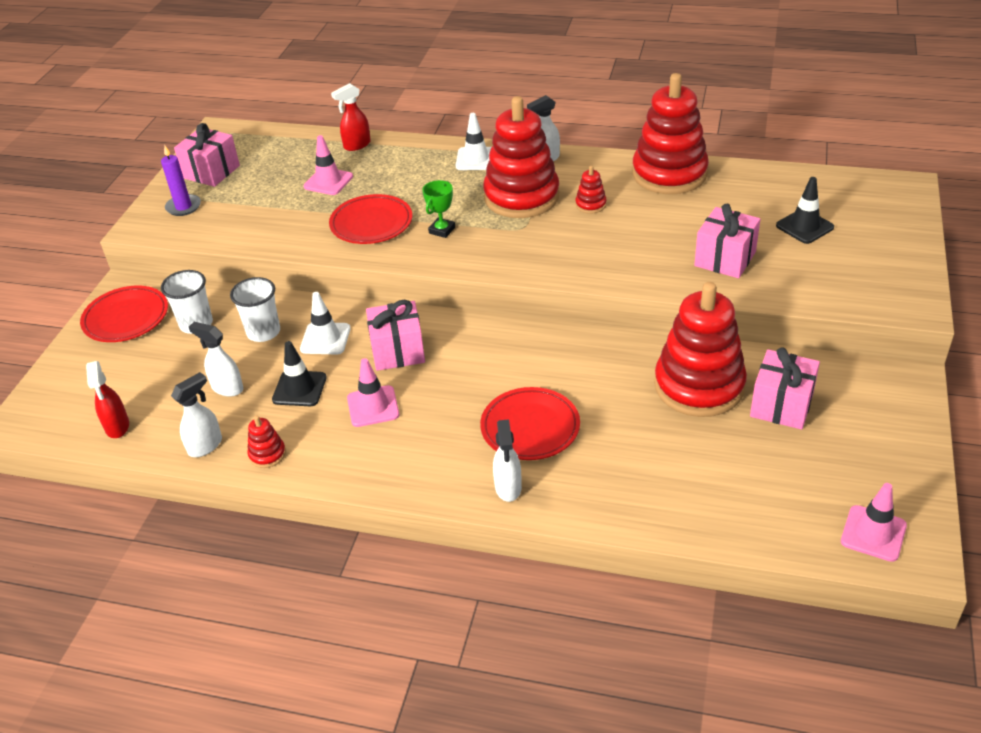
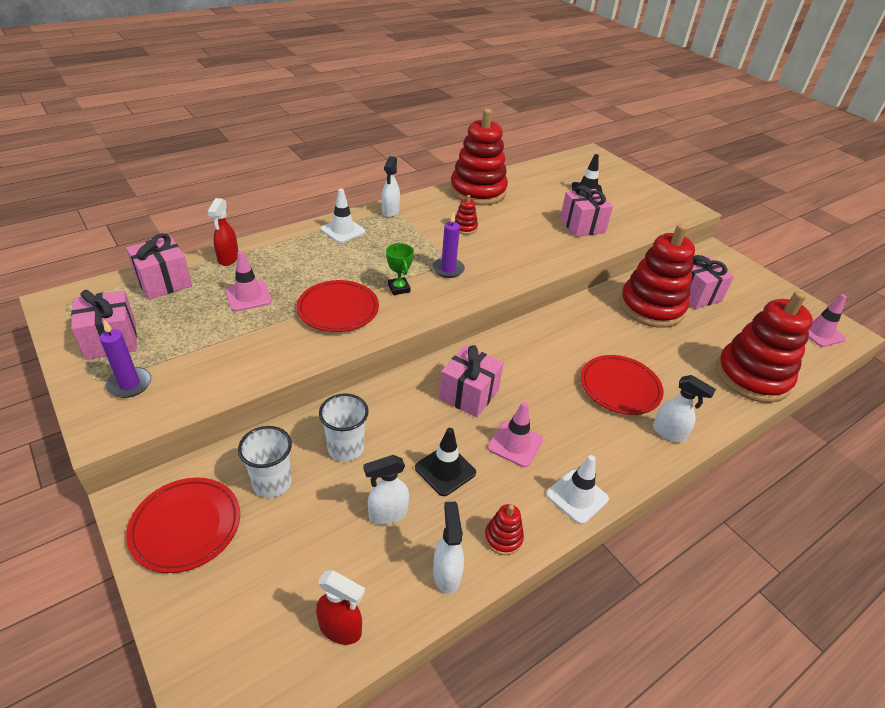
camera: 55 degrees left, 0 degrees up
(292, 144) = (164, 282): none -> pink gift
(325, 339) = (404, 420): white traffic cone -> white traffic cone (577, 497)
(509, 235) = (448, 269): none -> purple candle
(521, 197) = (415, 242): red stacking toy -> red stacking toy (752, 377)

